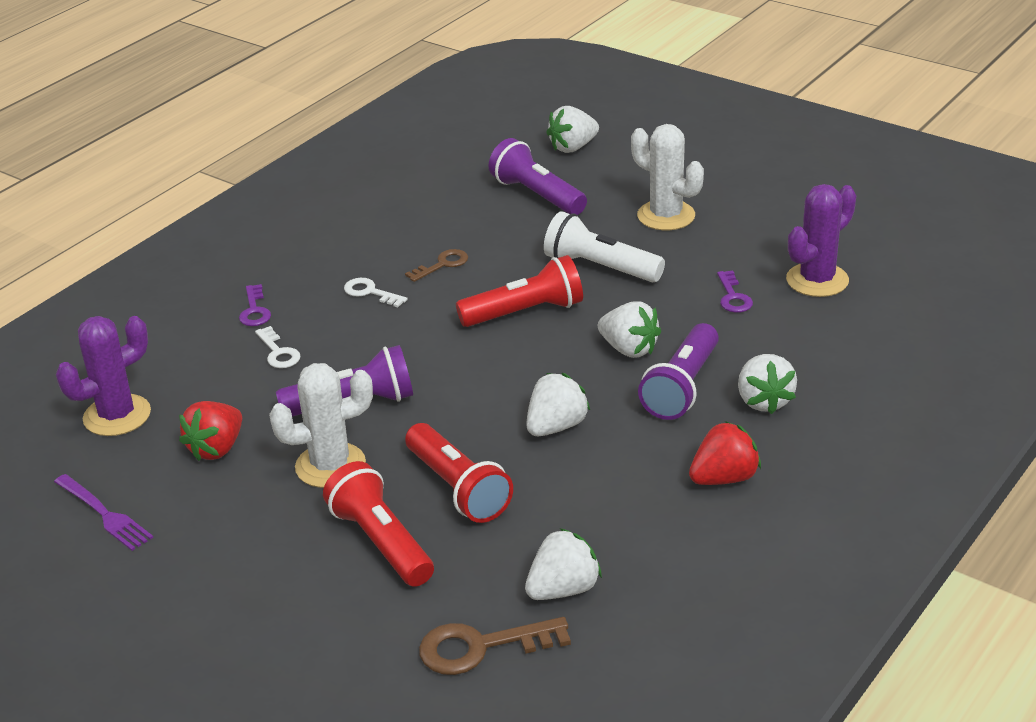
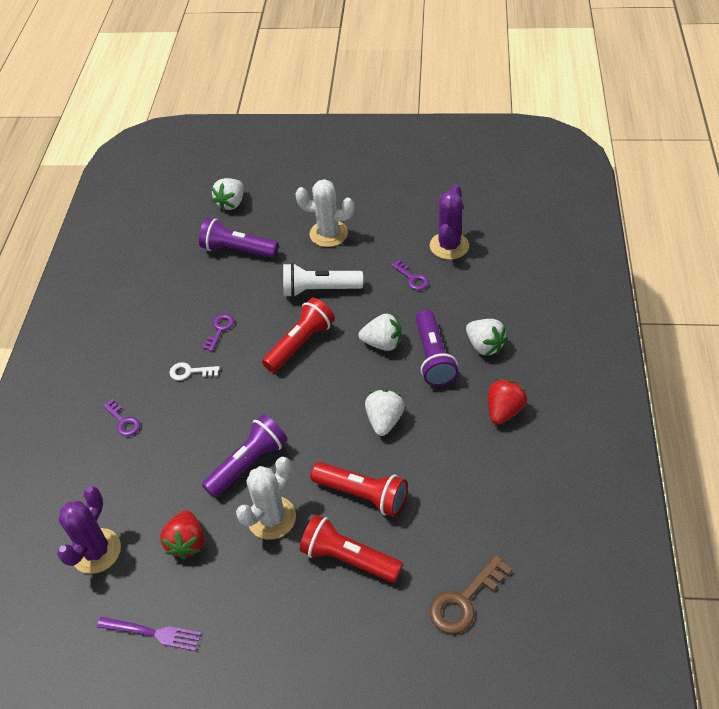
camera: 30 degrees left, 15 degrees up
(278, 352) = (167, 447): white key -> none
(442, 265) = (220, 329): brown key -> purple key
(563, 589) = (477, 534): white strawberry -> none

